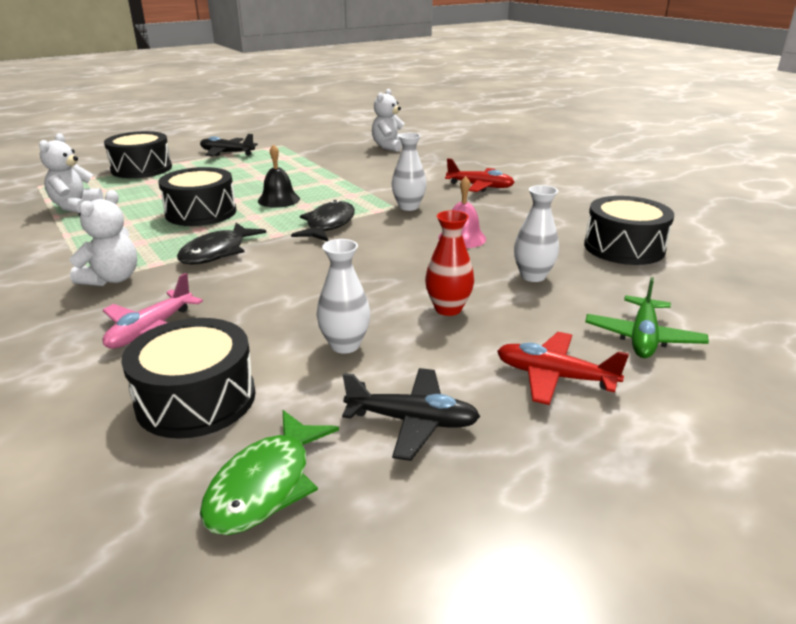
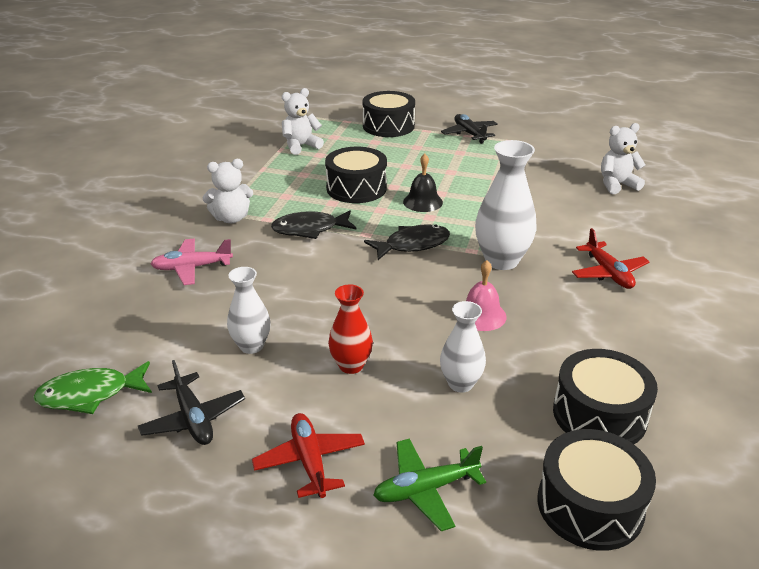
camera: 50 degrees right, 5 degrees up
(196, 399) = (142, 326): black drum -> black drum (590, 505)
(408, 207) = (501, 261): white vase -> white vase, size x1.63

